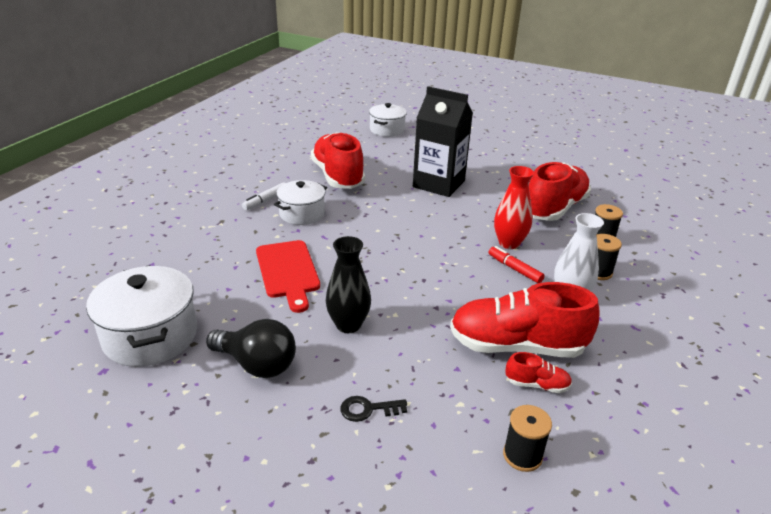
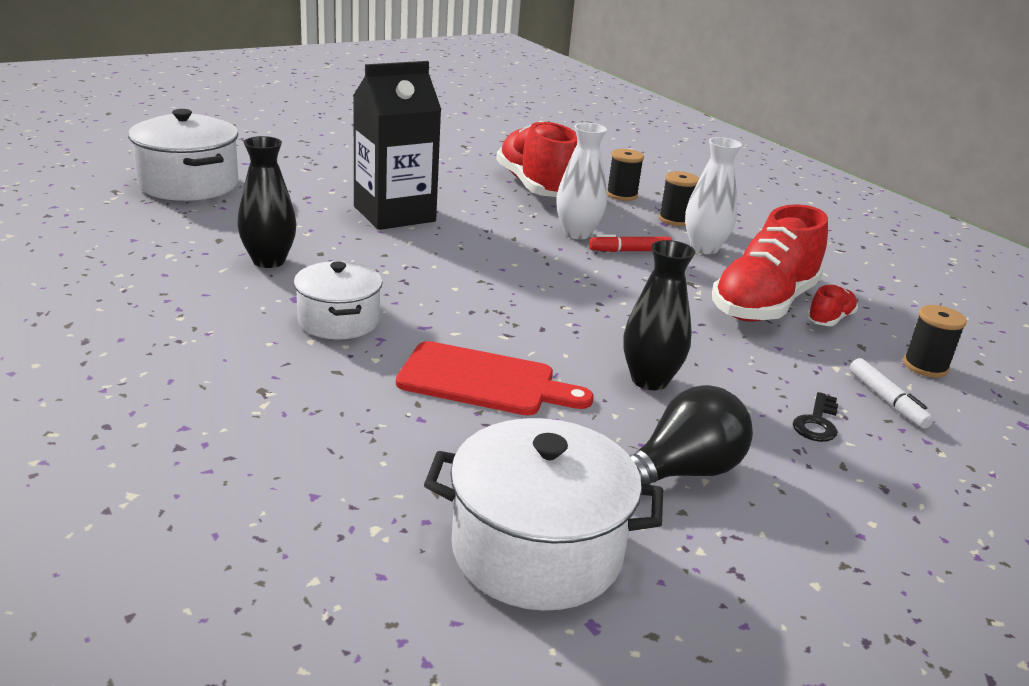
camera: 60 degrees left, 5 degrees down
(265, 200) = (254, 334): white marker -> white marker (887, 400)
(338, 176) = (269, 261): red shoe -> black vase
(387, 130) = (188, 184): white pot -> white pot, size x1.54
(509, 243) = (577, 233): red vase -> white vase

